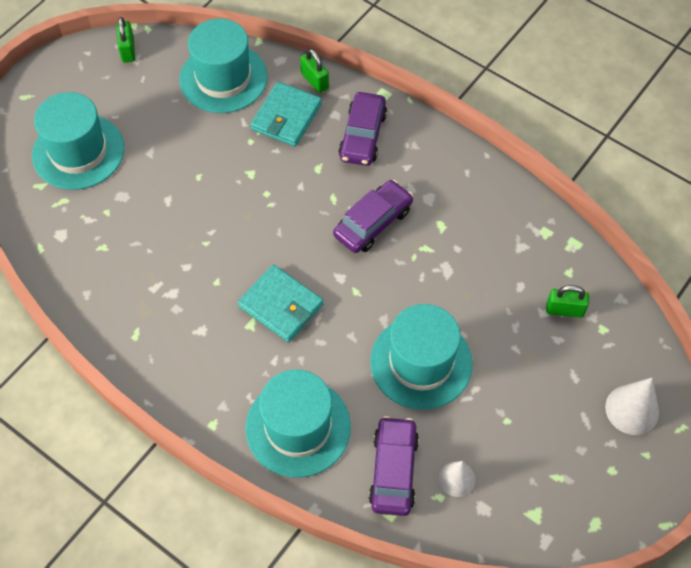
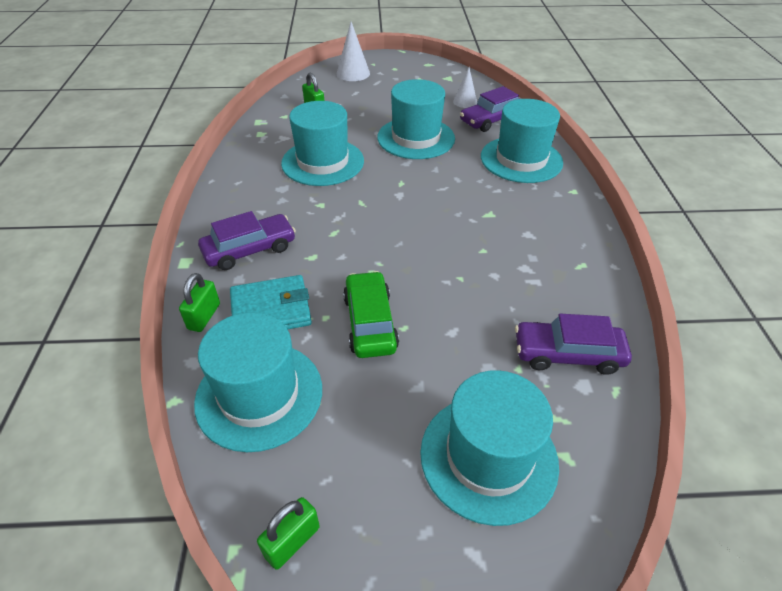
camera: 130 degrees left, 15 degrees down
(221, 161) = (370, 322): none -> green car
(281, 305) = (456, 208): turquoise wallet -> none
(373, 223) = (334, 202): purple car -> purple car (567, 354)
(445, 252) = (323, 162): none -> turquoise hat

